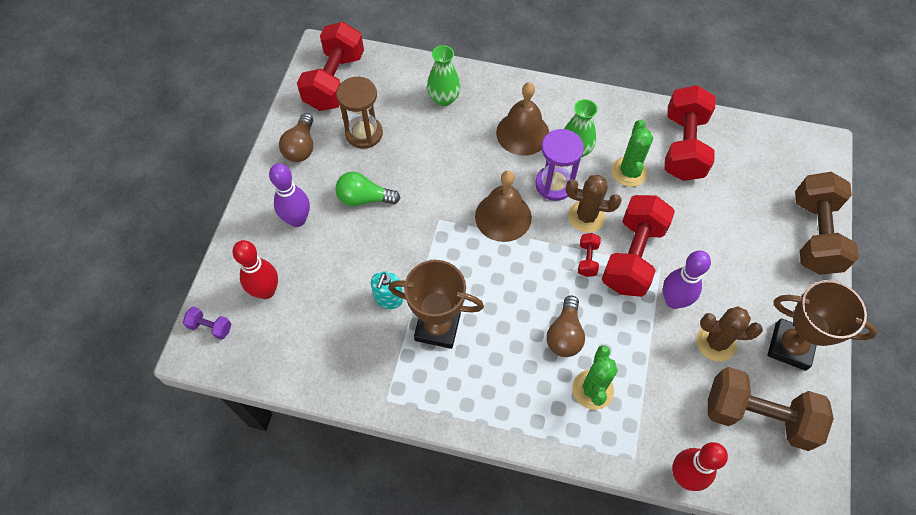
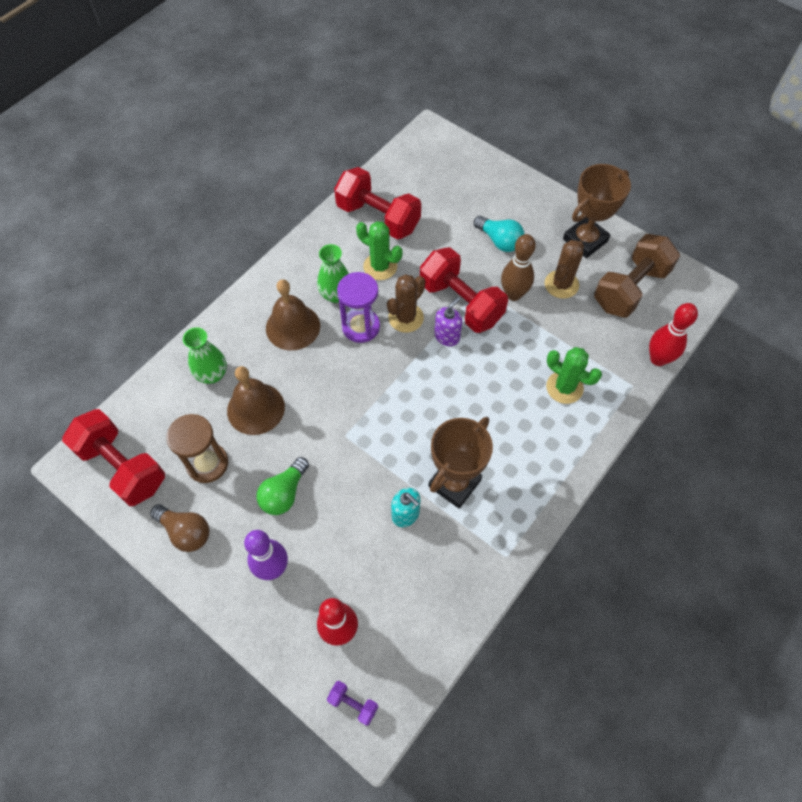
camera: 65 degrees left, 0 degrees up
(210, 327) = (353, 704): purple dumbbell -> purple dumbbell turned 75 degrees clockwise
(503, 216) = (371, 381): brown bell -> brown bell (255, 408)
(564, 335) = (508, 385): brown light bulb -> none
(587, 259) = (447, 336): red dumbbell -> purple soap dispenser
(673, 300) = (513, 294): purple bowling pin -> brown bowling pin
(730, 263) = (499, 241): none -> turquoise light bulb
(814, 235) = (502, 177): brown dumbbell -> none

